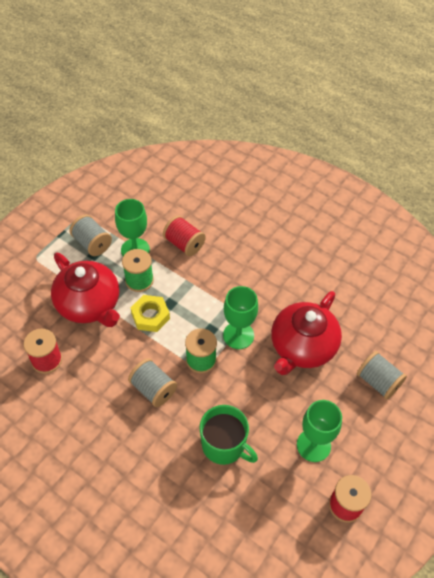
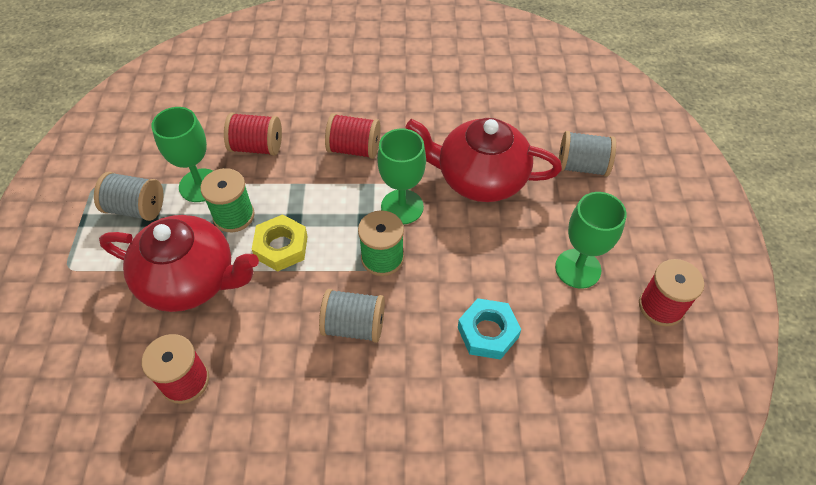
camera: 35 degrees left, 0 degrees up
(224, 445) = (488, 332): green mug -> turquoise nut
(240, 279) = (354, 149): none -> red spool
(302, 347) = (479, 178): red teapot -> red teapot turned 105 degrees clockwise

